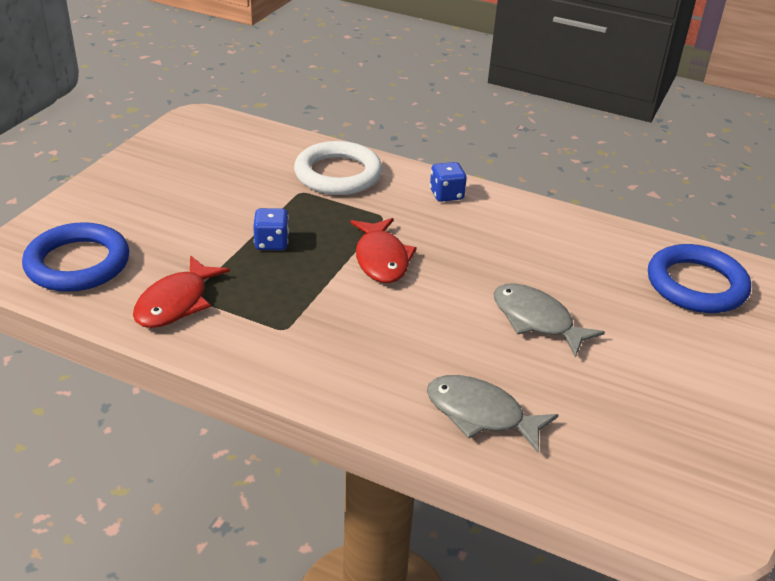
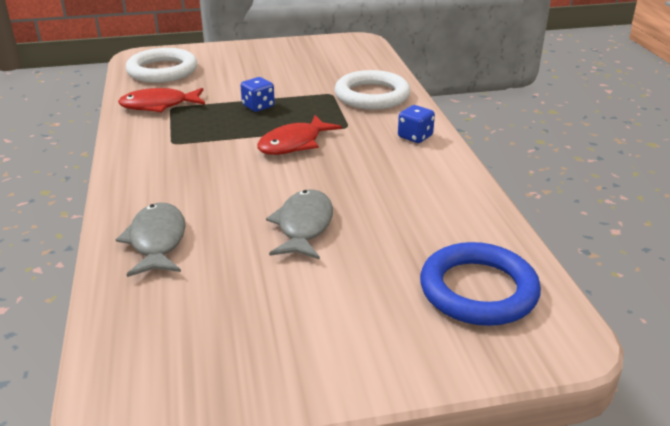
camera: 55 degrees right, 5 degrees down
(78, 263) = (162, 71): blue ring -> white ring

